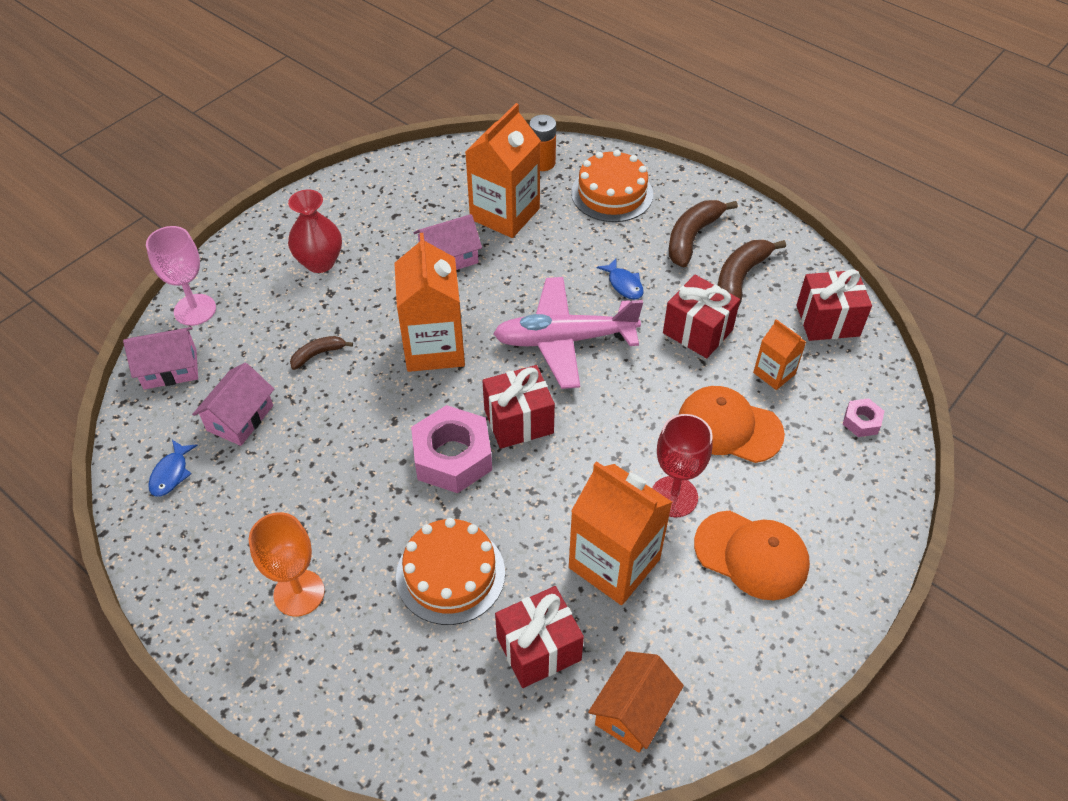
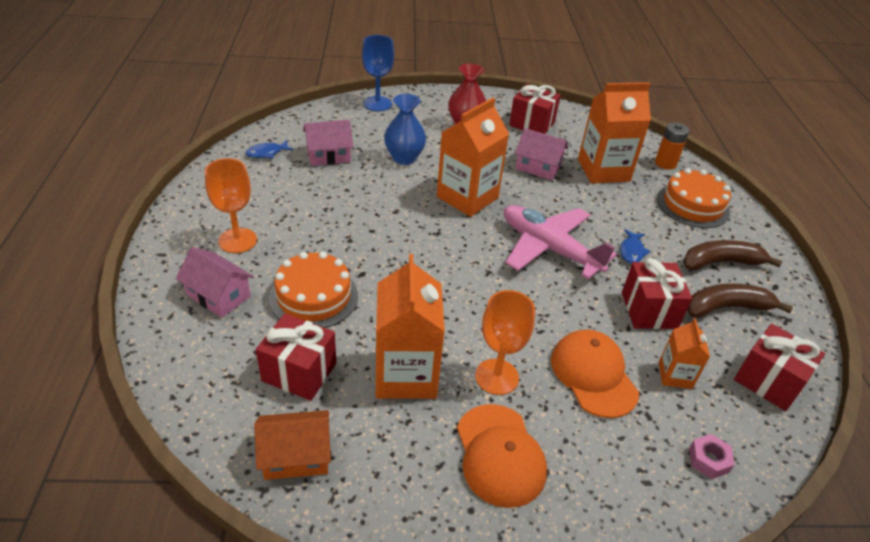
camera: 45 degrees right, 10 degrees down
(170, 369) = (331, 117): pink house -> pink house (218, 296)
(195, 310) = (377, 104): pink goblet -> blue goblet
(318, 354) = (404, 158): brown banana -> blue vase
(452, 457) = (399, 249): pink nut -> none
(518, 421) = (461, 263): red gift -> red gift (532, 124)
(674, 496) = (496, 377): red goblet -> orange goblet

